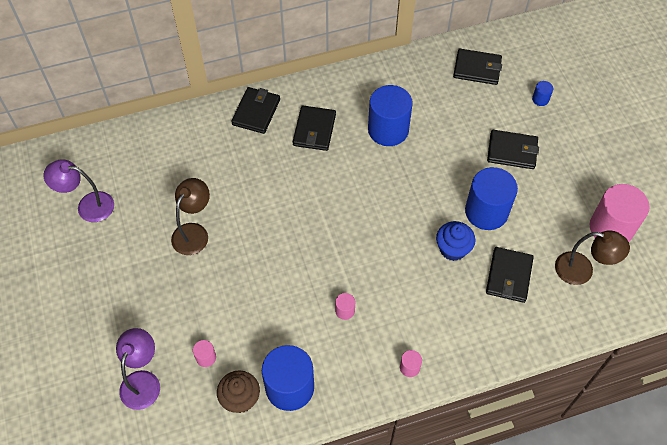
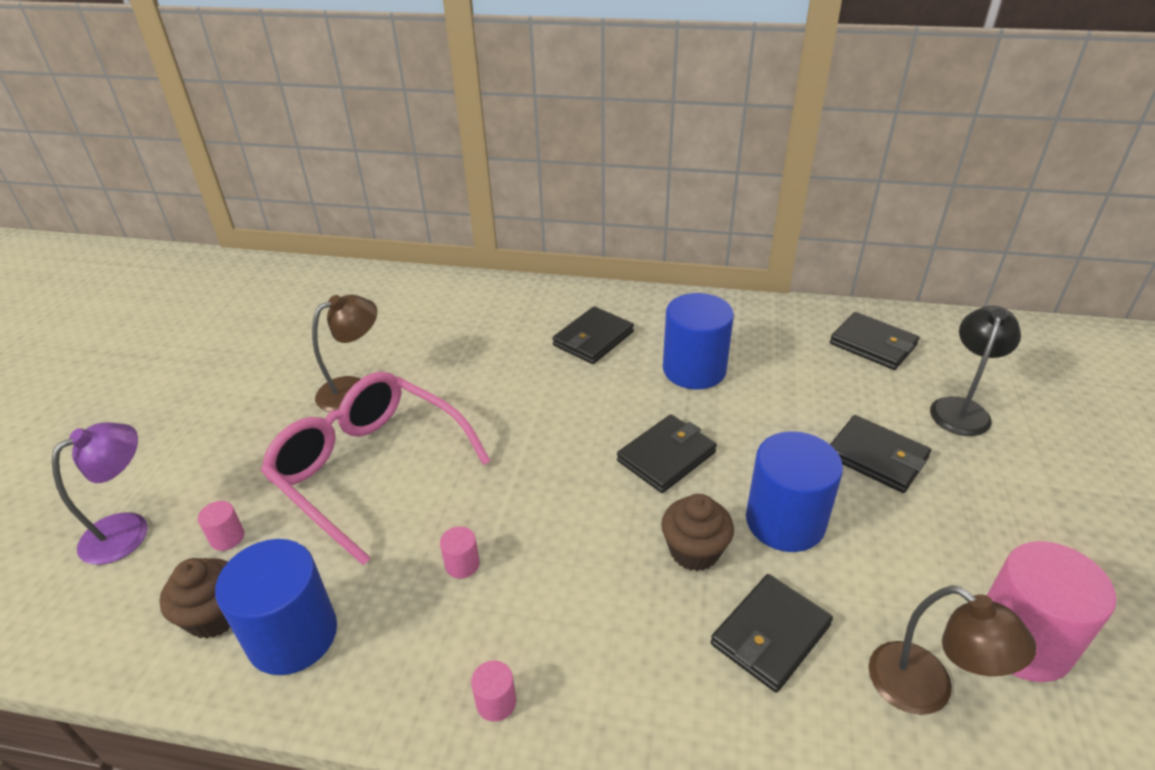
camera: 30 degrees right, 20 degrees down
(88, 206) = (271, 323): purple lamp -> none
(251, 280) = (370, 469): none -> pink glasses
(256, 112) = (536, 300): black wallet -> black wallet (666, 456)
(453, 249) = (694, 551): blue cupcake -> brown cupcake
(540, 99) = (961, 408): blue cylinder -> black lamp

